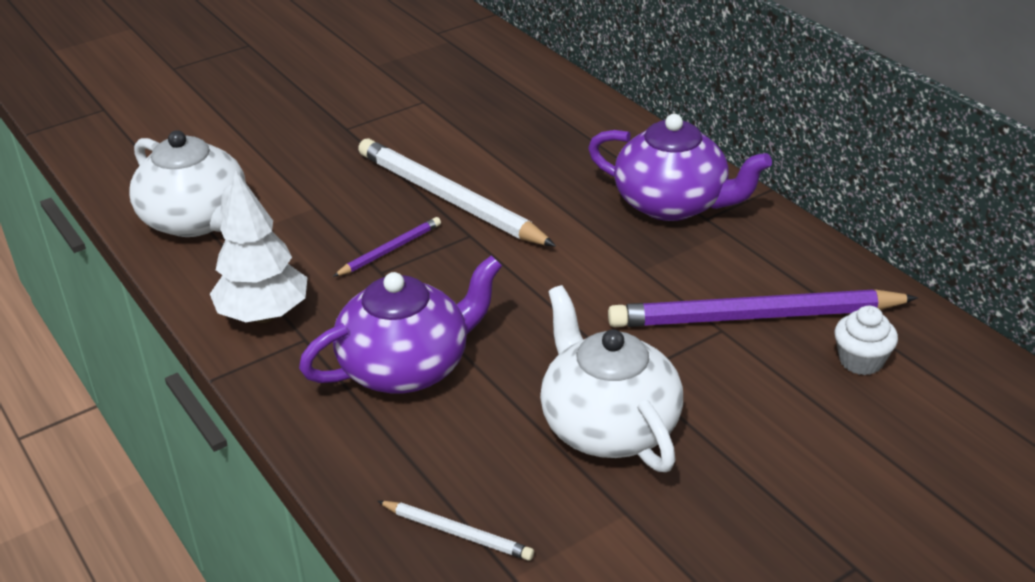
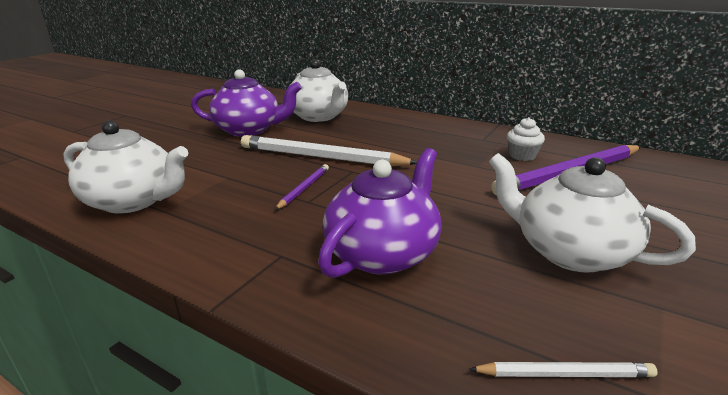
camera: 25 degrees left, 10 degrees down
(264, 315) = (232, 247): white tree -> none
(509, 108) = (319, 117): none -> white teapot
(673, 204) = (457, 137): purple teapot -> purple teapot (249, 130)
(861, 361) = (654, 180): white cupcake -> white cupcake (522, 156)

